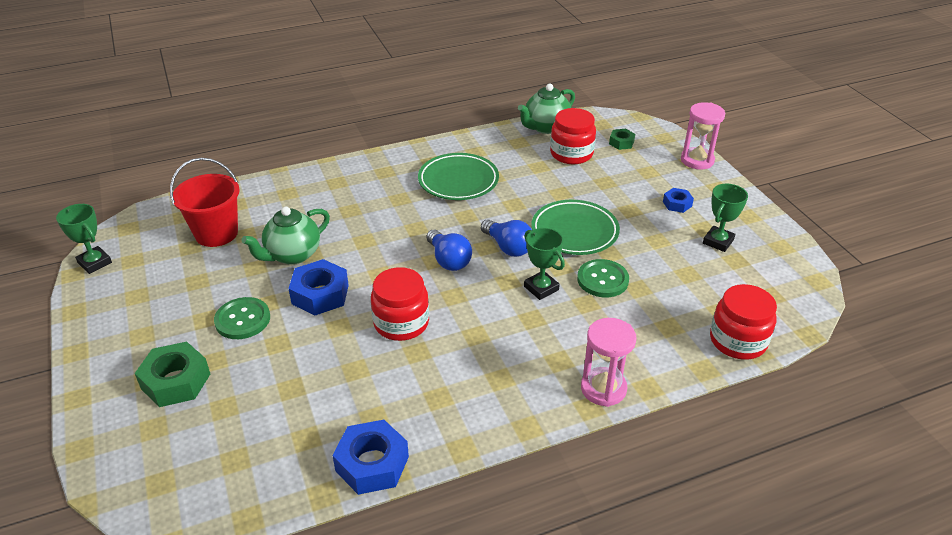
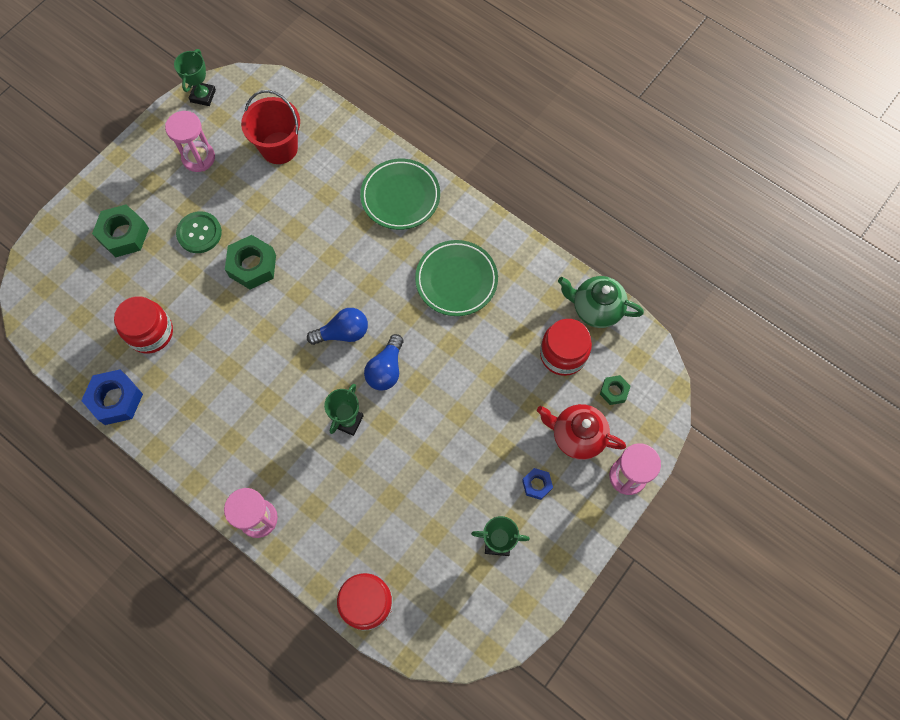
camera: 60 degrees right, 30 degrees up
(158, 290) = (198, 158): none -> pink hourglass
(292, 255) = (285, 217): green teapot -> none
(320, 294) = (252, 266): blue nut -> green nut
(401, 323) = (252, 340): red jar -> red jar (150, 332)
(448, 260) = (343, 333): blue light bulb -> blue light bulb turned 135 degrees counterclockwise
(574, 232) = (439, 413): green plate -> green plate (400, 197)
(602, 280) = (386, 464): green button -> none
(647, 171) = (577, 436): none -> red teapot

